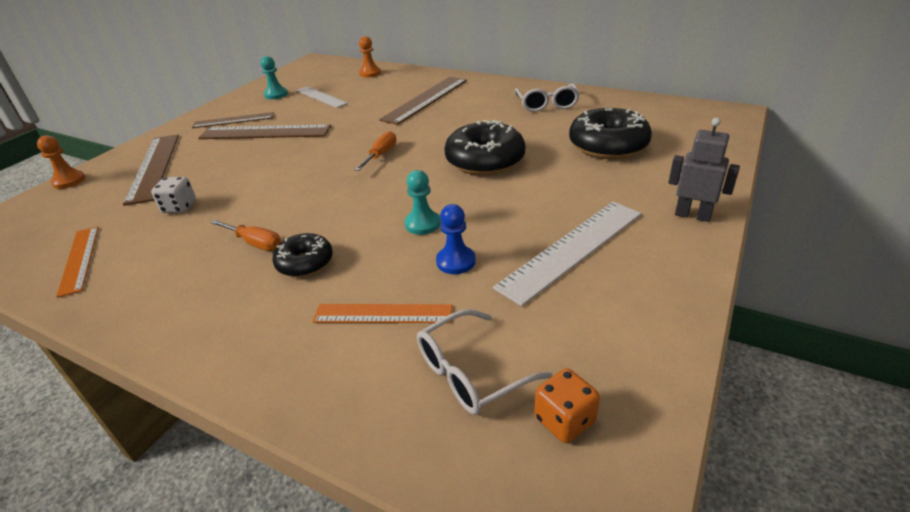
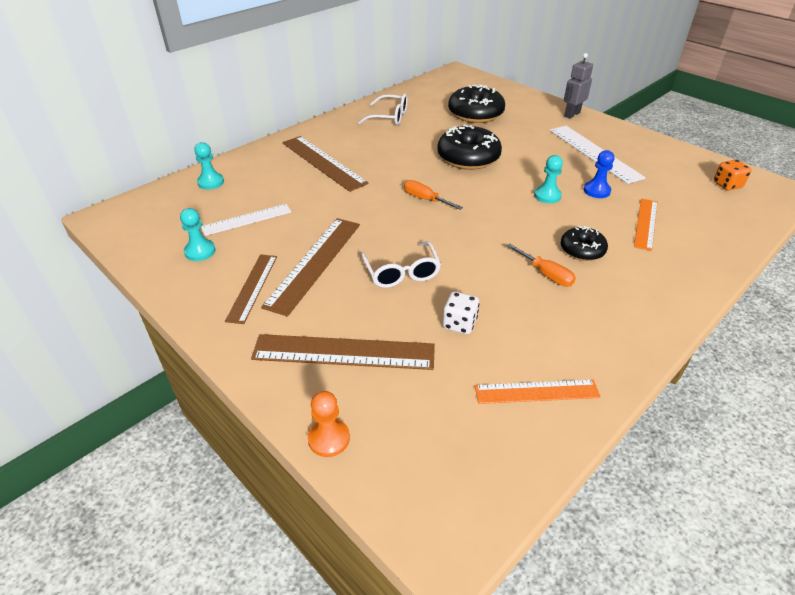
camera: 75 degrees left, 5 degrees up
(255, 243) = (545, 274): orange screwdriver -> orange screwdriver turned 90 degrees clockwise
(370, 73) = (211, 182): orange pawn -> turquoise pawn
(470, 373) = (697, 203): white glasses -> white glasses (401, 273)

